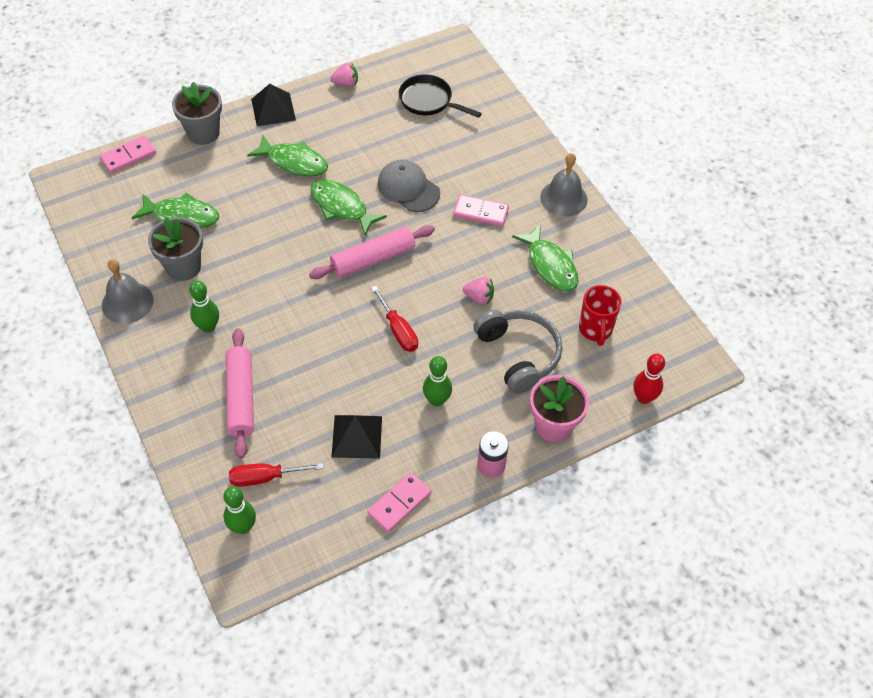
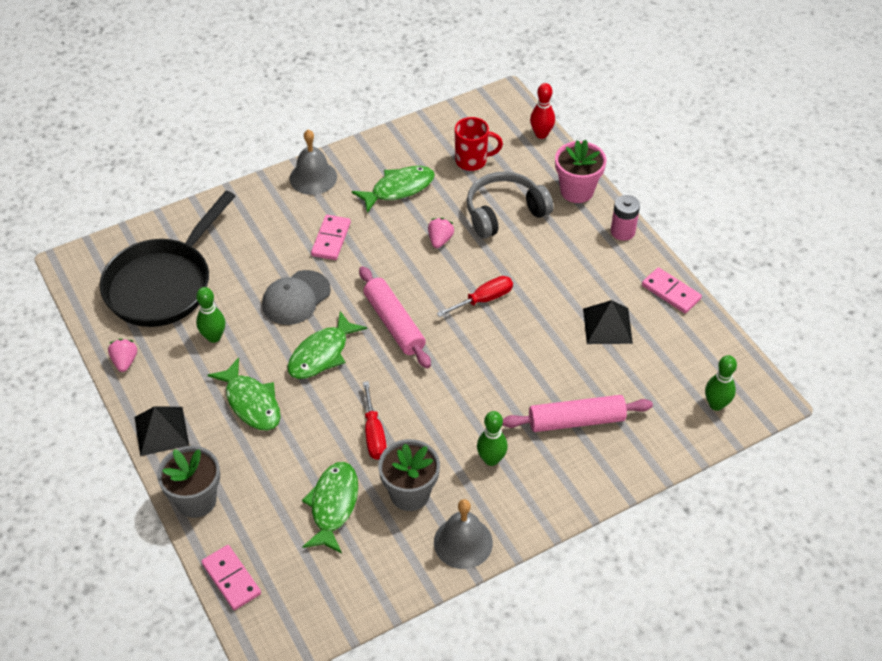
camera: 90 degrees left, 5 degrees down
(265, 477) = (662, 392): red screwdriver -> red screwdriver (374, 434)
(294, 162) = (251, 402): green fish -> green fish turned 120 degrees clockwise
(429, 101) = (163, 284): black pan -> black pan, size x1.76
(437, 400) = (560, 269): green bowling pin -> green bowling pin (214, 337)

